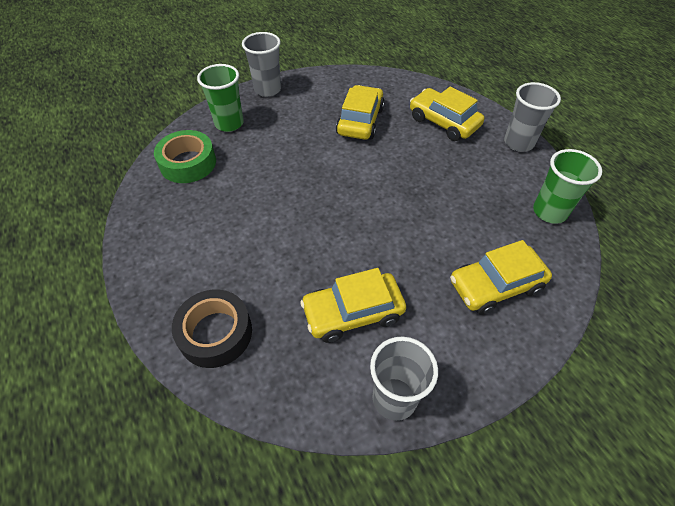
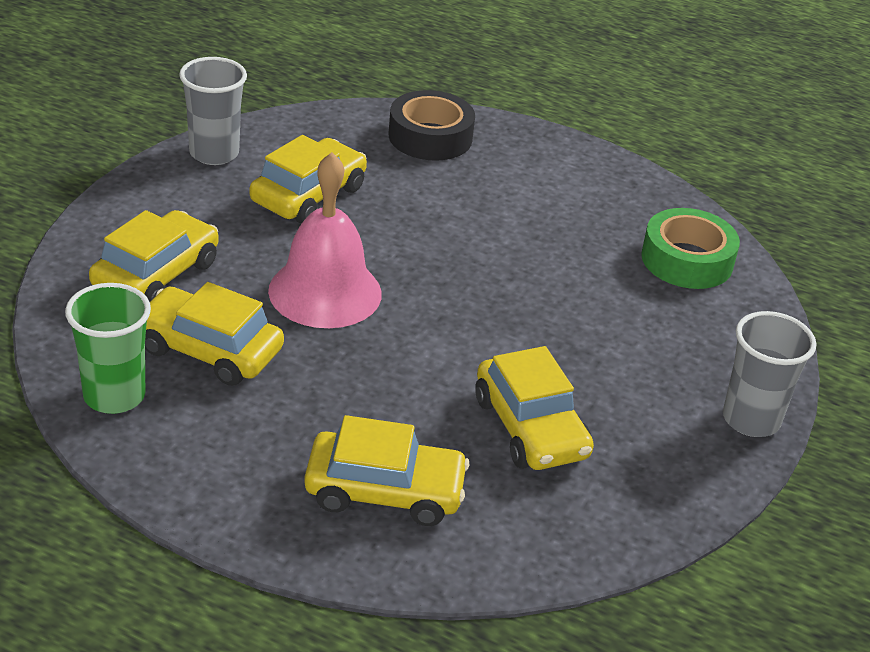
camera: 140 degrees right, 15 degrees down
(229, 123) = (719, 334): green cup -> none
(399, 227) = (325, 292): none -> pink bell
(487, 218) = (209, 350): none -> yellow car
(518, 143) = (218, 506): grey cup -> none

